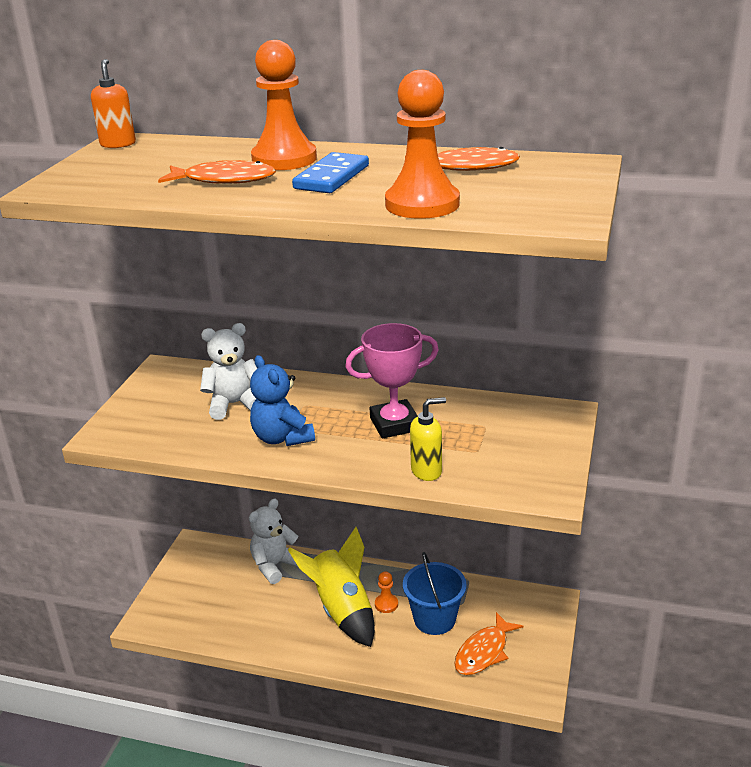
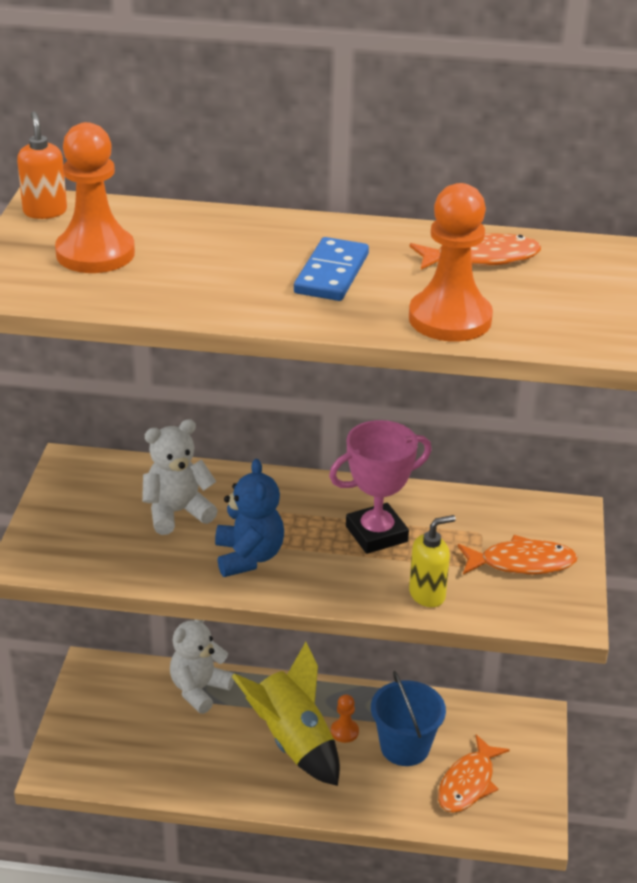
camera: 10 degrees left, 5 degrees up
(224, 180) = (206, 277): orange fish -> orange fish (521, 563)
(282, 438) = (248, 557): blue teddy bear -> blue teddy bear turned 150 degrees counterclockwise
(284, 159) = (263, 242): orange pawn -> orange pawn (95, 253)

